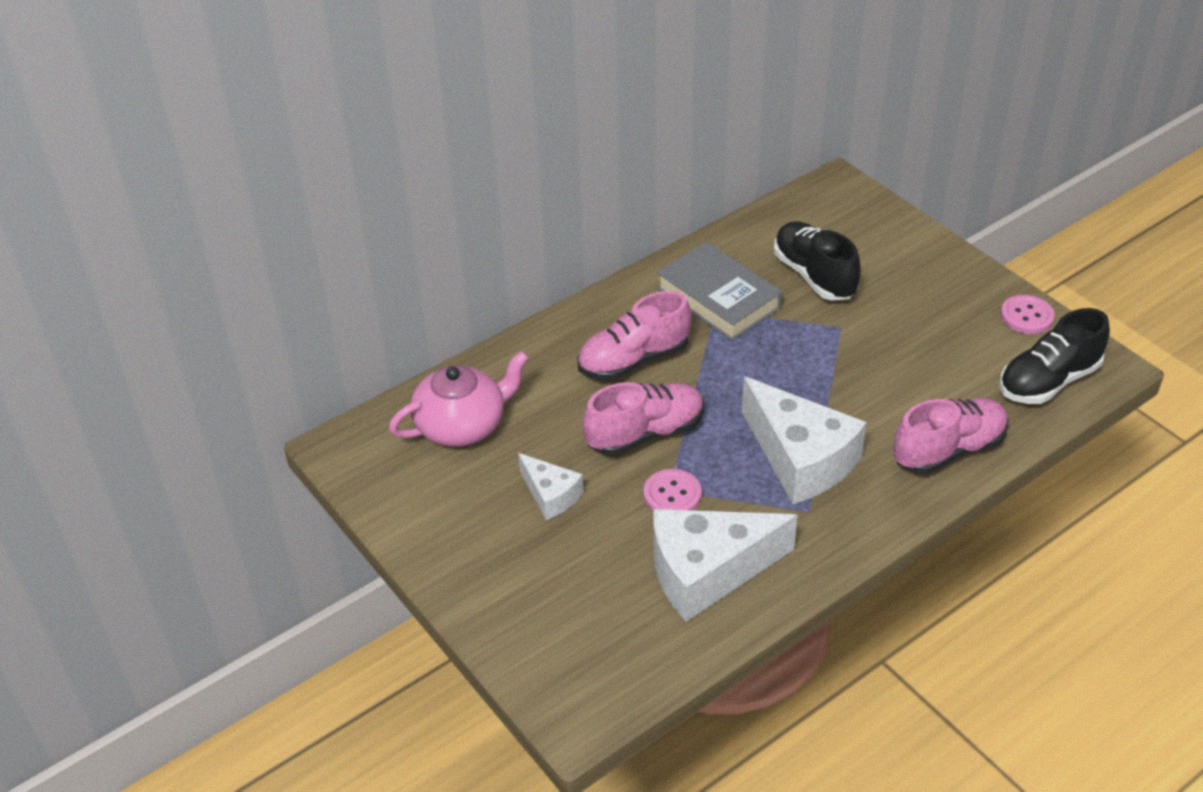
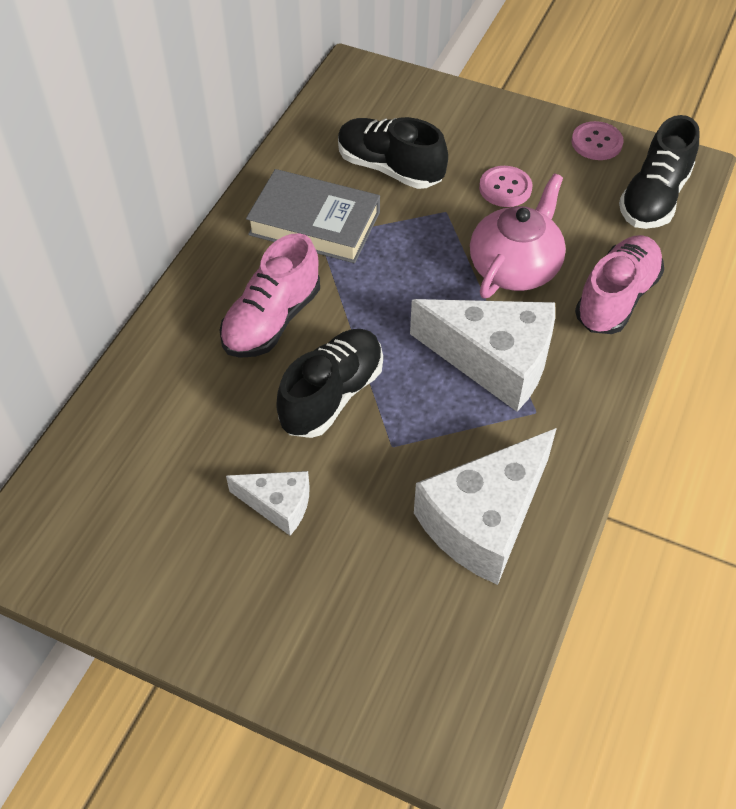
camera: 30 degrees left, 10 degrees up
(462, 425) = (136, 464): pink teapot -> pink teapot (515, 267)
(645, 433) = (332, 395): pink shoe -> black shoe
(672, 494) = (399, 451): pink button -> pink button (505, 188)

